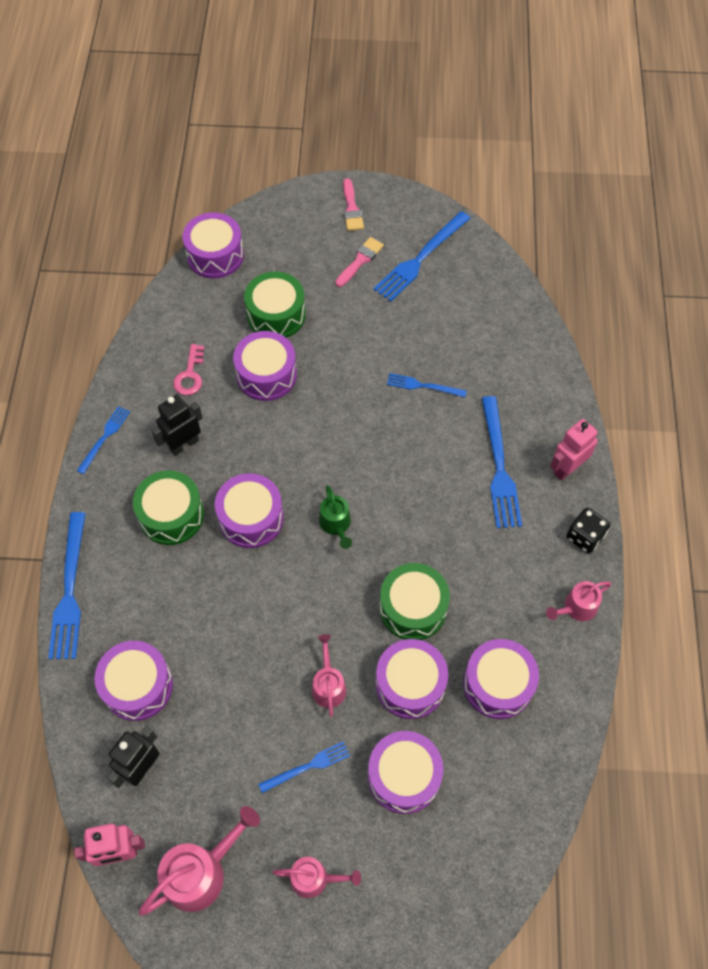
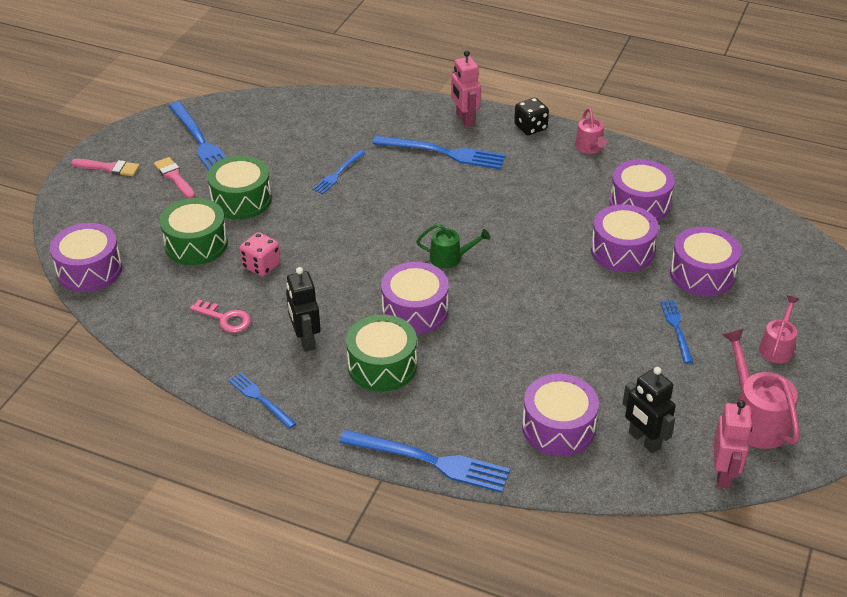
camera: 70 degrees left, 20 degrees down
(266, 375) = (261, 266): purple drum -> pink dice
(328, 685) = (605, 299): pink watering can -> none
(413, 608) = (553, 232): green drum -> green drum (241, 200)

